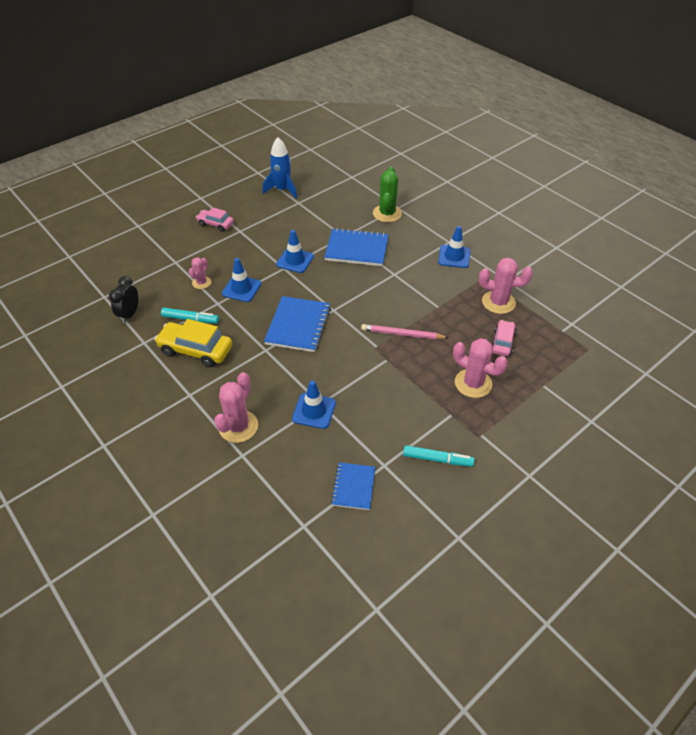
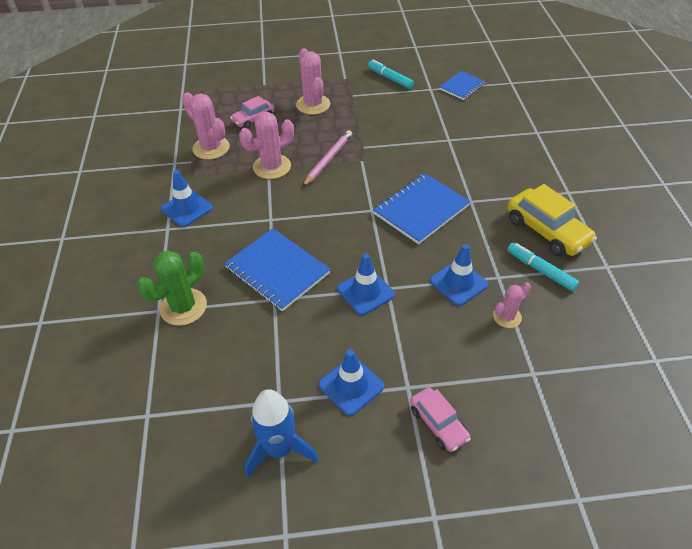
camera: 145 degrees left, 0 degrees up
(130, 314) = (619, 312): black clock -> none
(238, 426) = (531, 151): pink cactus -> pink cactus (272, 167)
(314, 411) = (458, 137): blue traffic cone -> blue traffic cone (351, 386)
(402, 334) = (328, 159): pink pencil -> pink pencil turned 105 degrees counterclockwise

